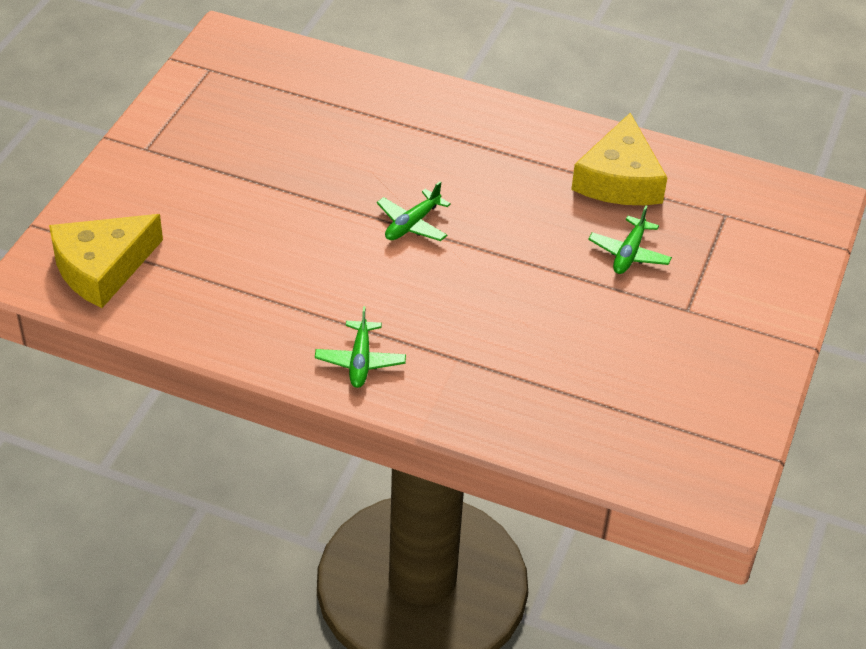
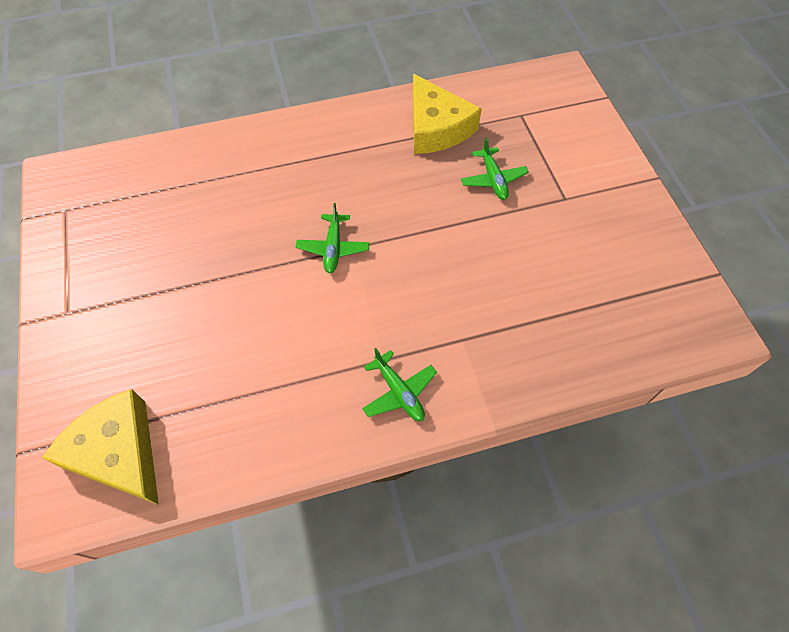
camera: 35 degrees left, 15 degrees up
(102, 268) = (119, 453): yellow cheese -> yellow cheese turned 120 degrees clockwise

